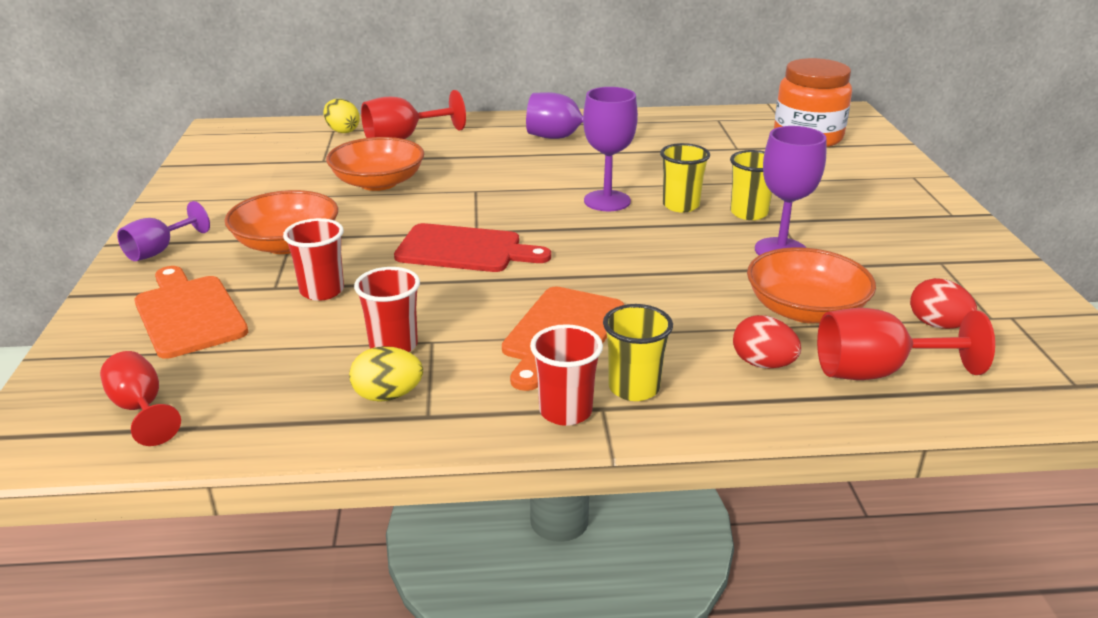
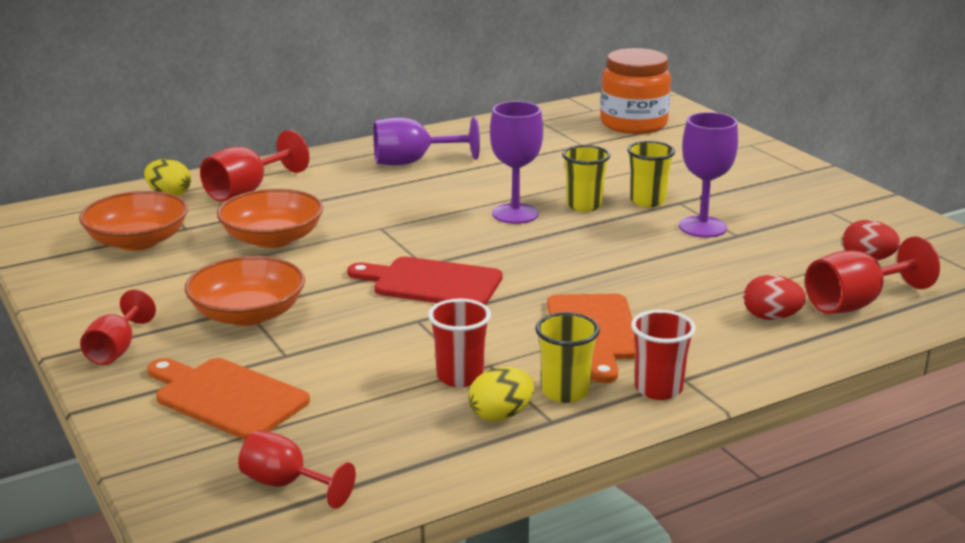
camera: 25 degrees left, 5 degrees down
(159, 250) = (116, 350): purple goblet -> red goblet
(322, 291) = (337, 347): red cup -> none
(465, 250) = (432, 283): red cutting board -> red cutting board turned 150 degrees counterclockwise
(634, 388) = (693, 359): yellow cup -> yellow cup (565, 392)
(805, 310) = (764, 270): orange bowl -> orange bowl (138, 241)

